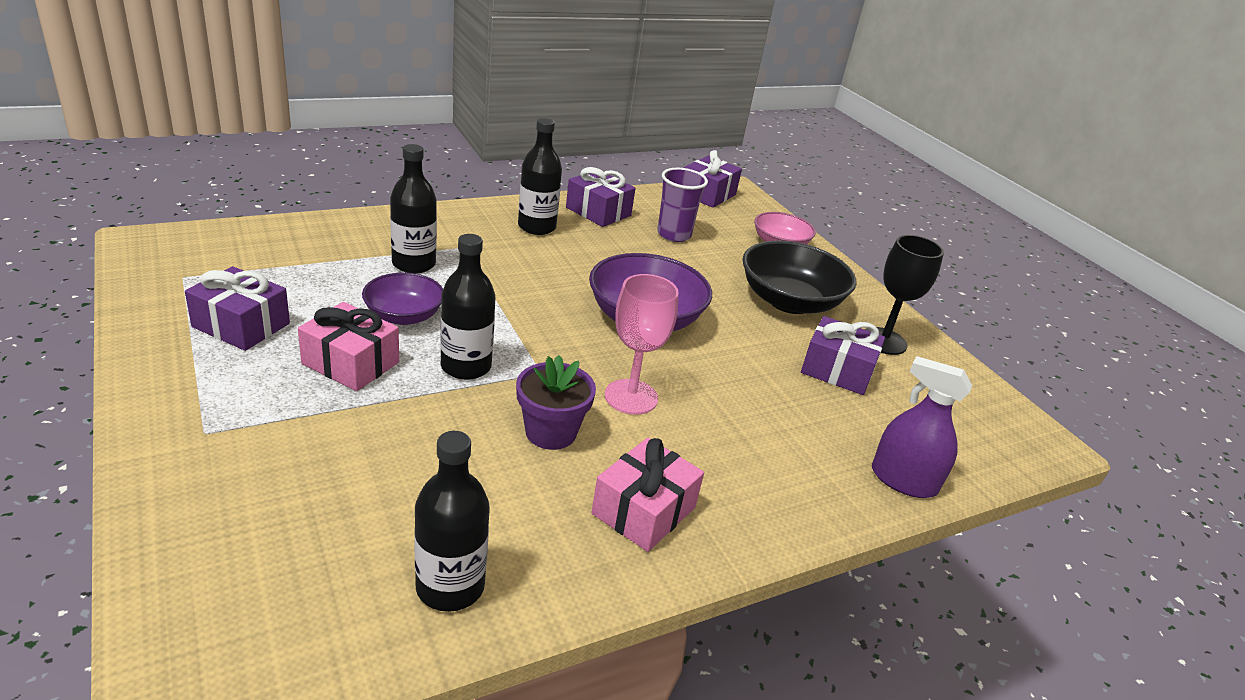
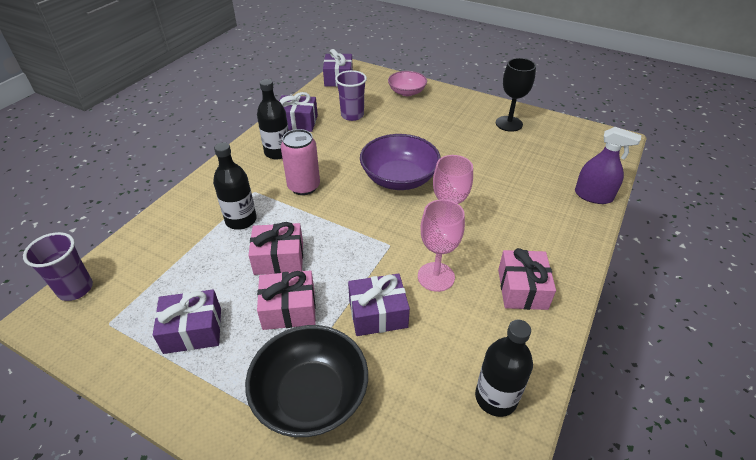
camera: 30 degrees left, 10 degrees up
(196, 236) = (75, 289): none -> purple cup
(404, 316) = (279, 258): purple bowl -> pink gift
(466, 366) = (350, 267): black bottle -> none
(521, 270) = (304, 186): none -> pink can
(551, 432) = (436, 277): purple flower pot -> pink goblet
(789, 301) = (448, 125): black bowl -> black bowl (311, 395)
(837, 370) = (509, 153): purple gift -> purple gift (378, 314)
(903, 480) = (593, 196): purple spray bottle -> purple spray bottle turned 150 degrees counterclockwise

